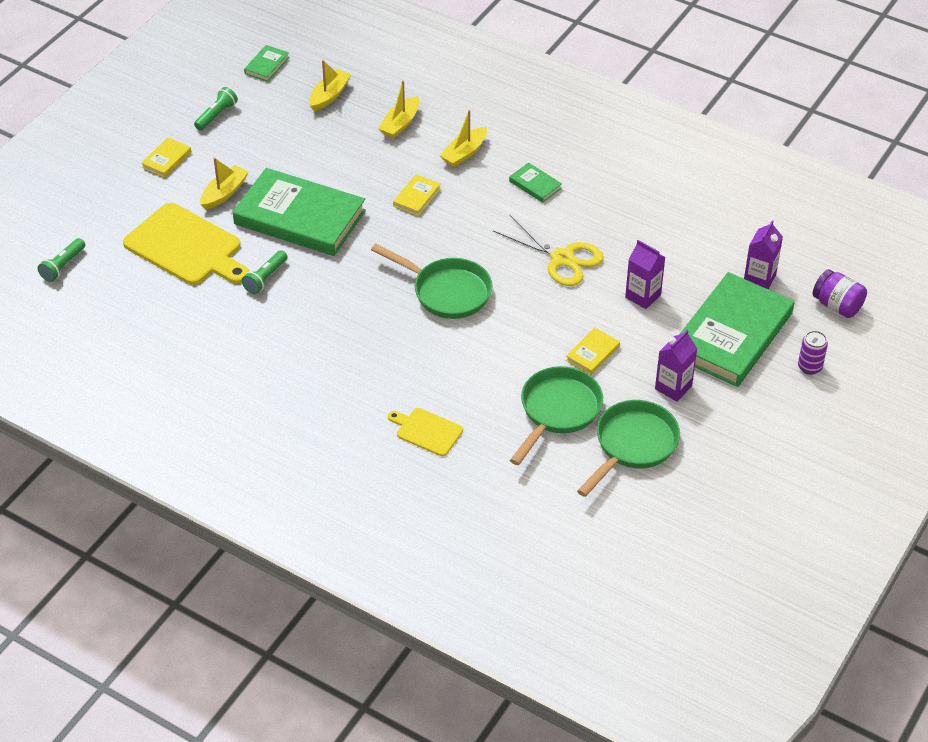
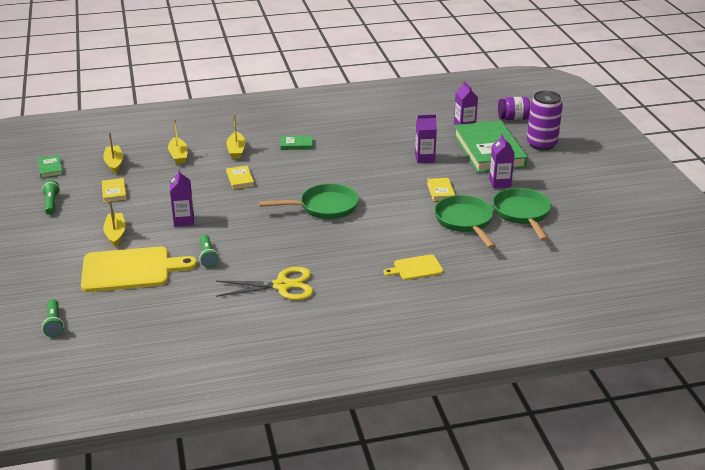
camera: 45 degrees left, 15 degrees down
(166, 159) = (48, 238): yellow book -> yellow book (114, 192)
(300, 217) = (184, 220): green book -> purple carton
(562, 258) = (360, 164): yellow scissors -> yellow scissors (282, 286)
(809, 367) = (541, 144): purple can -> purple can, size x1.91

